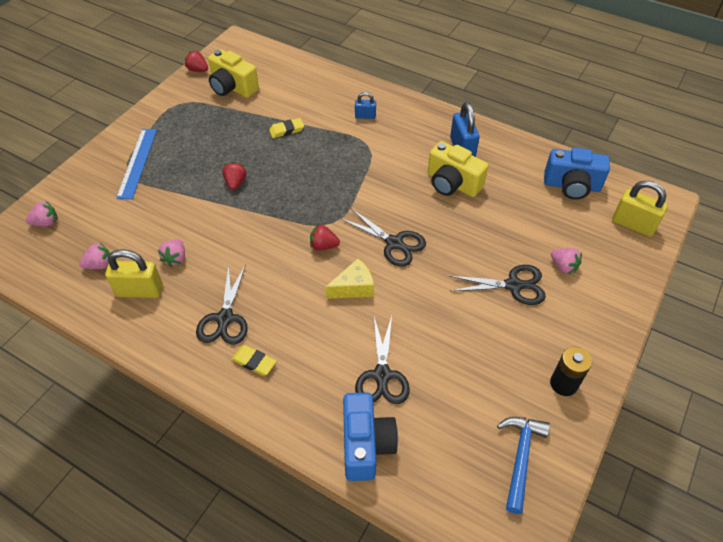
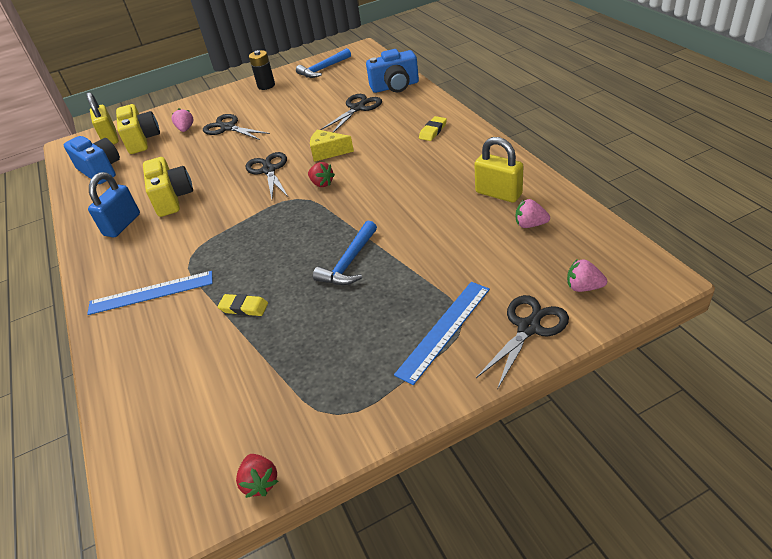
camera: 140 degrees left, 10 degrees down
(175, 258) = (453, 209): pink strawberry -> none
(225, 318) = (437, 158): black scissors -> black scissors (528, 328)
(232, 87) = (243, 411): yellow camera -> yellow camera (142, 140)
(235, 183) = (349, 263): red strawberry -> blue hammer
(254, 362) = (433, 131): yellow eraser -> yellow eraser turned 60 degrees clockwise
(365, 116) = (151, 293): blue padlock -> blue ruler
(366, 444) = (395, 87): blue camera -> blue camera turned 135 degrees counterclockwise

